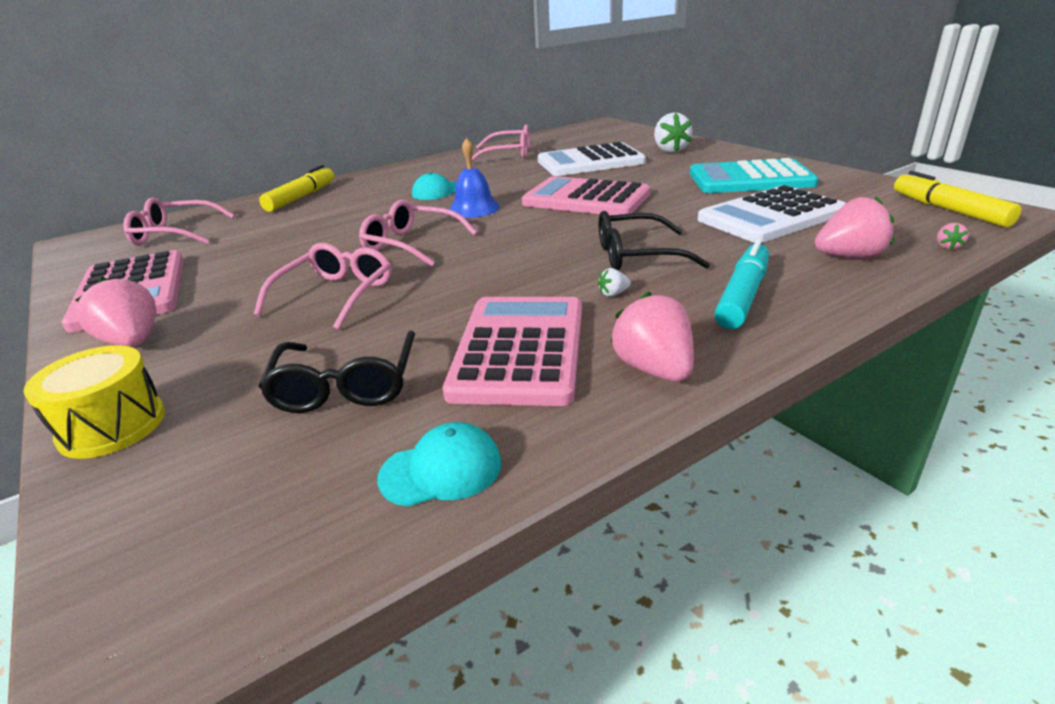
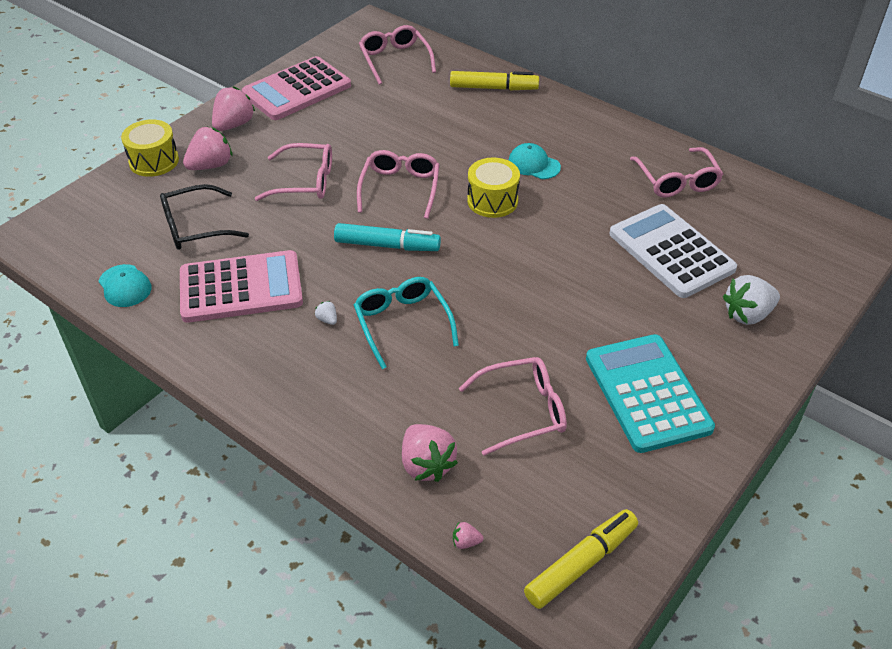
camera: 70 degrees right, 15 degrees up
(474, 208) = (492, 201): blue bell -> yellow drum
(586, 199) = (539, 269): pink calculator -> none
(637, 255) = (402, 324): black glasses -> turquoise glasses
(654, 369) = (223, 353): pink strawberry -> pink strawberry (211, 165)
(743, 296) = (335, 393): turquoise marker -> turquoise marker (387, 245)
(771, 216) = (522, 411): white calculator -> pink glasses

